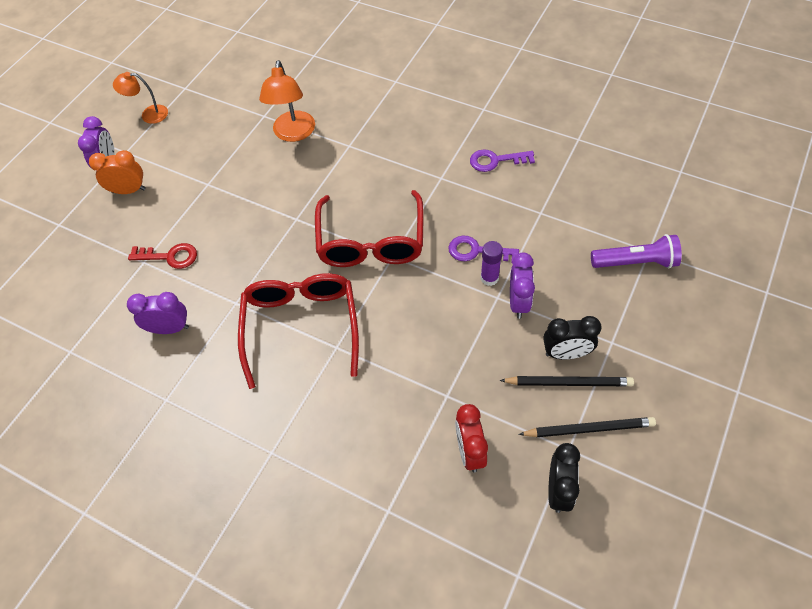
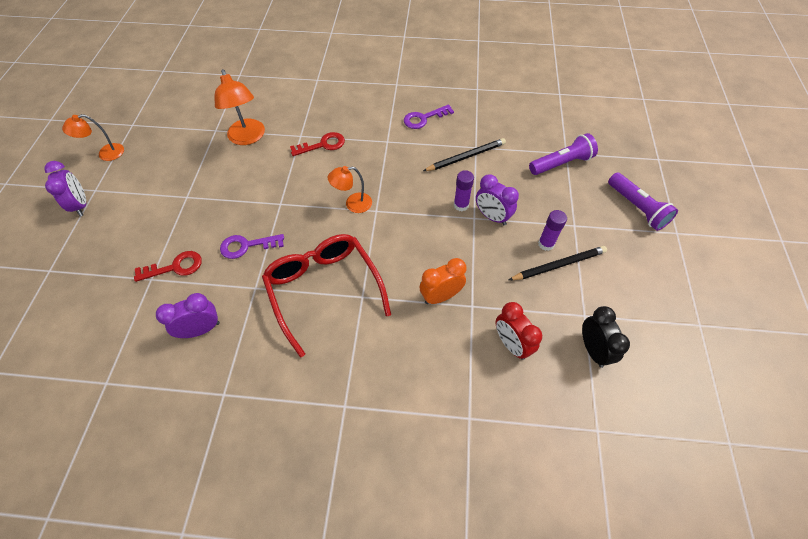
camera: 25 degrees left, 0 degrees up
(129, 190) = (111, 222): orange clock -> orange clock (441, 296)
(368, 163) = (323, 145): none -> red key
(371, 241) = (353, 204): red glasses -> orange lamp
(476, 251) = (441, 188): purple key -> purple key (247, 246)
(518, 302) = (492, 217): purple clock -> purple clock turned 150 degrees clockwise
(566, 353) = (546, 244): black clock -> purple glue stick
(589, 428) = (591, 294): black pencil -> black pencil (466, 157)
(702, 345) = (637, 208): none -> purple flashlight

